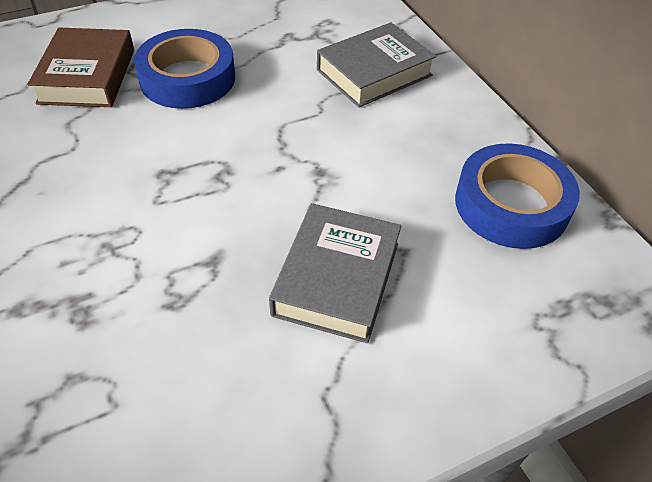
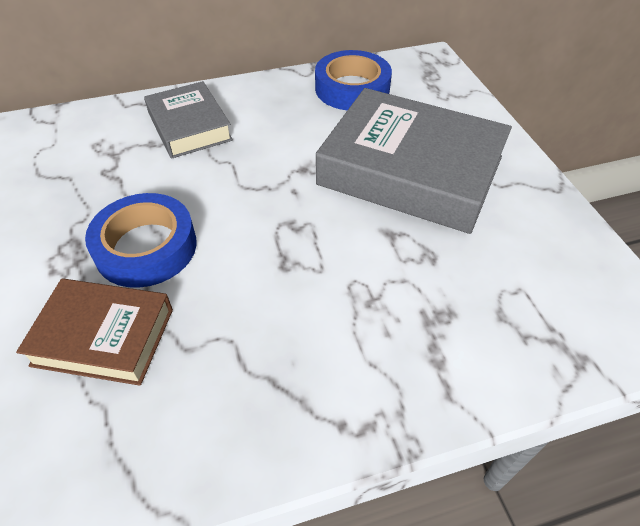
camera: 80 degrees left, 0 degrees up
(337, 278) = (410, 171): grey book -> grey book, size x1.77

